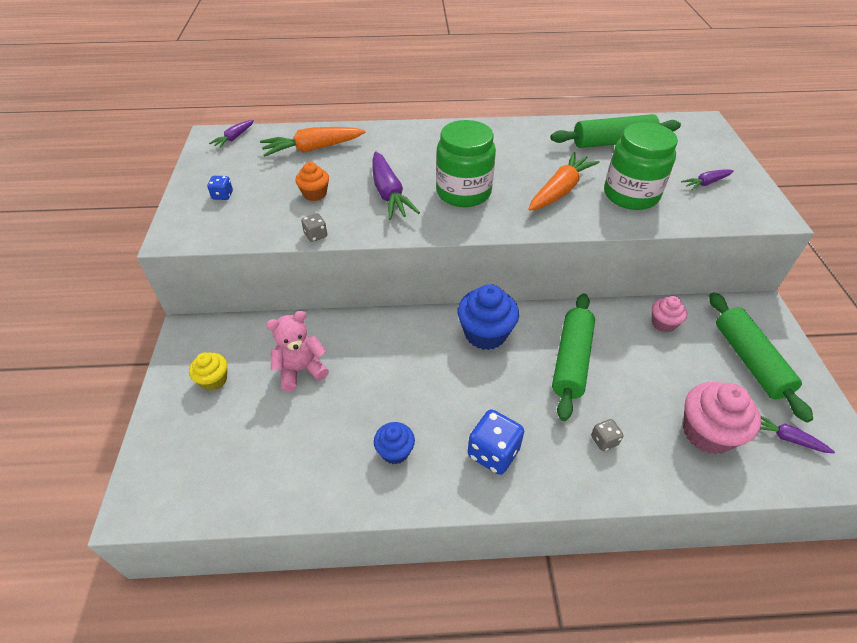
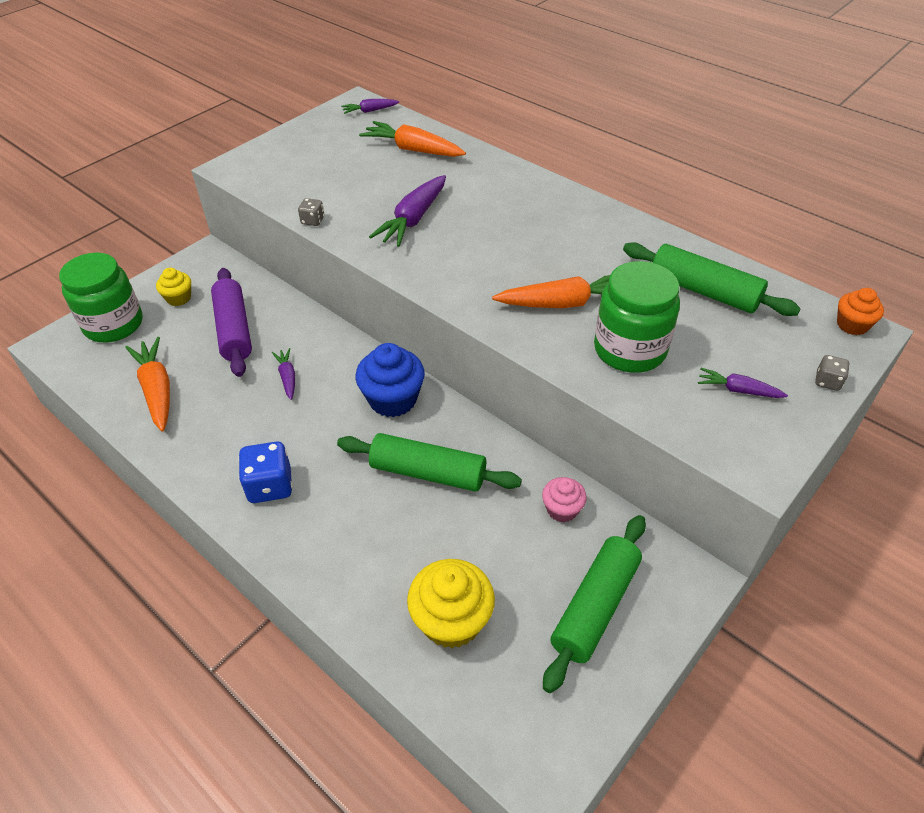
camera: 45 degrees right, 0 degrees up
(222, 195) = (298, 154): blue dice -> none
(301, 370) = (234, 330): pink teddy bear -> purple rolling pin
(303, 460) = (157, 390): none -> orange carrot
(315, 194) = (359, 188): orange cupcake -> orange cupcake (852, 325)
(395, 451) = (213, 430): blue cupcake -> none
(463, 192) = (474, 253): green jar -> green jar (113, 324)
(571, 361) = (428, 472): green rolling pin -> green rolling pin turned 45 degrees clockwise
(604, 440) = (358, 549): grey dice -> grey dice (827, 381)
(707, 432) = (451, 620): pink cupcake -> yellow cupcake
(787, 438) = (518, 691): purple carrot -> purple carrot (287, 377)

